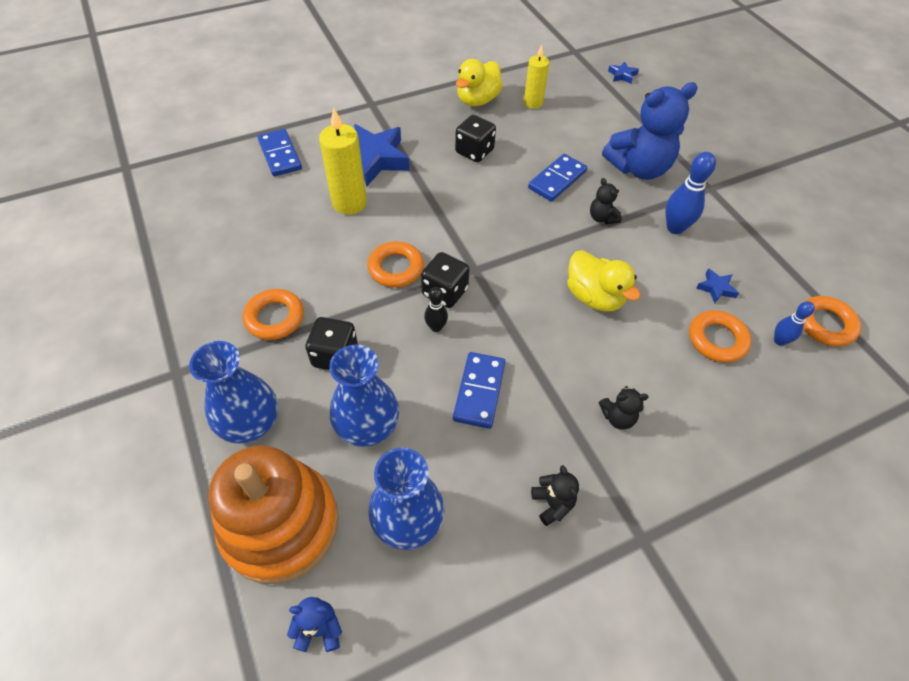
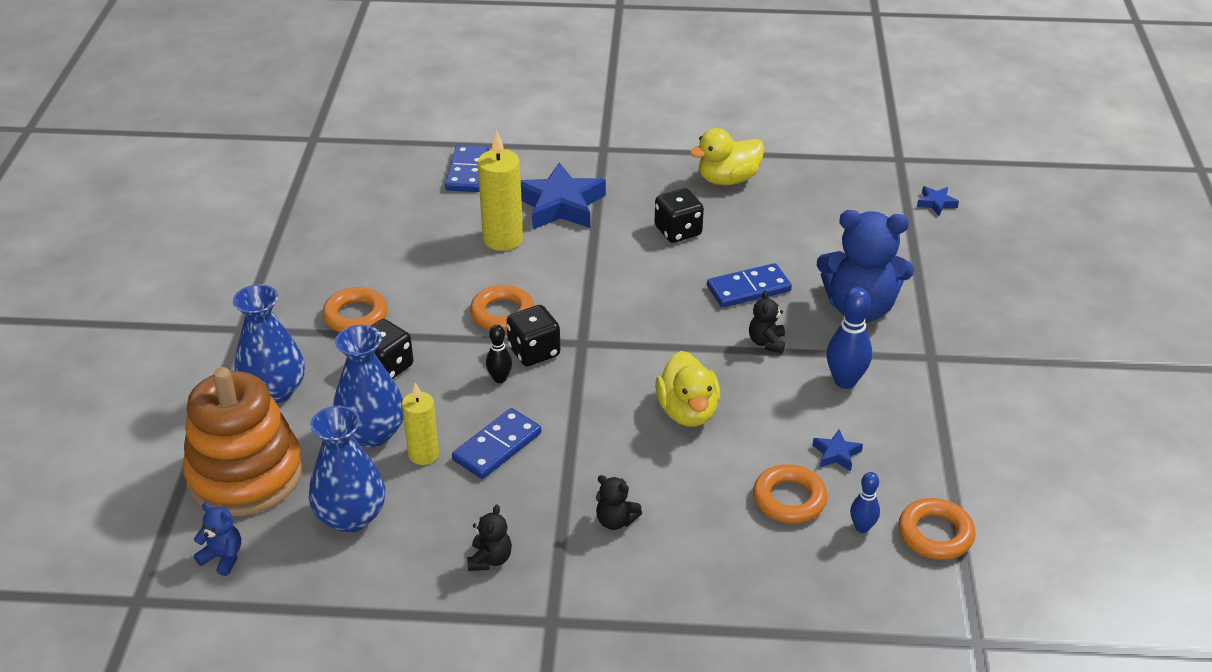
camera: 30 degrees right, 15 degrees down
(533, 103) = (792, 201): yellow candle -> yellow candle (423, 454)

